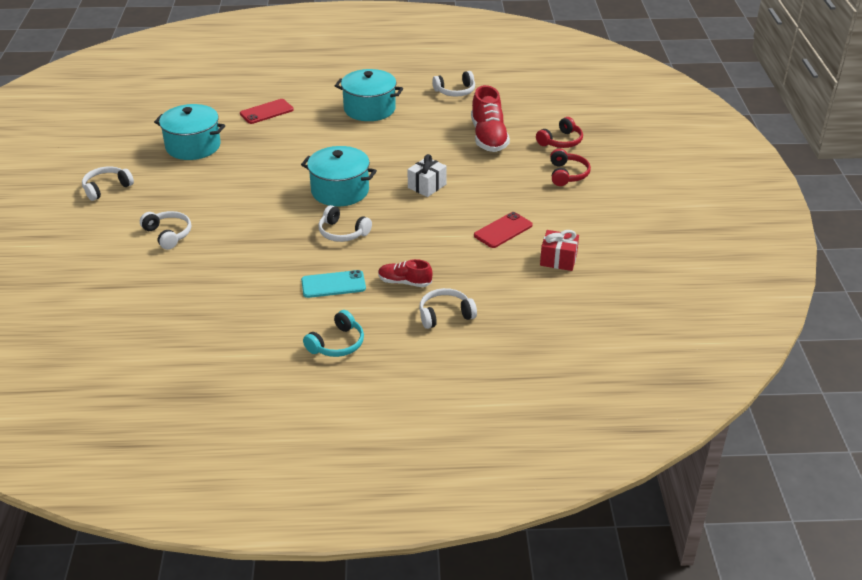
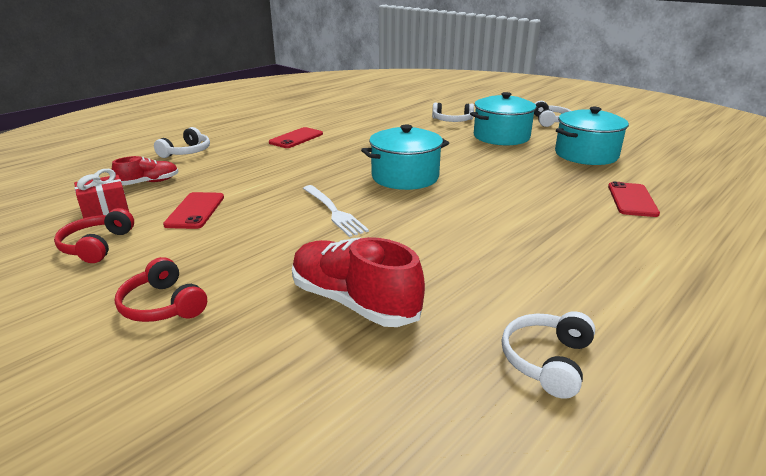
camera: 135 degrees right, 10 degrees down
(333, 284) = (296, 138): turquoise phone -> red phone
(337, 344) = (247, 124): turquoise headphones -> none
(342, 232) = (344, 158): white headphones -> none
(369, 109) = (567, 256): turquoise pot -> turquoise pot (501, 137)
(404, 282) = (244, 154): red shoe -> red shoe (149, 182)
(427, 186) = (334, 212): white gift -> white fork
(561, 141) = (223, 361): red headphones -> red headphones (97, 246)

